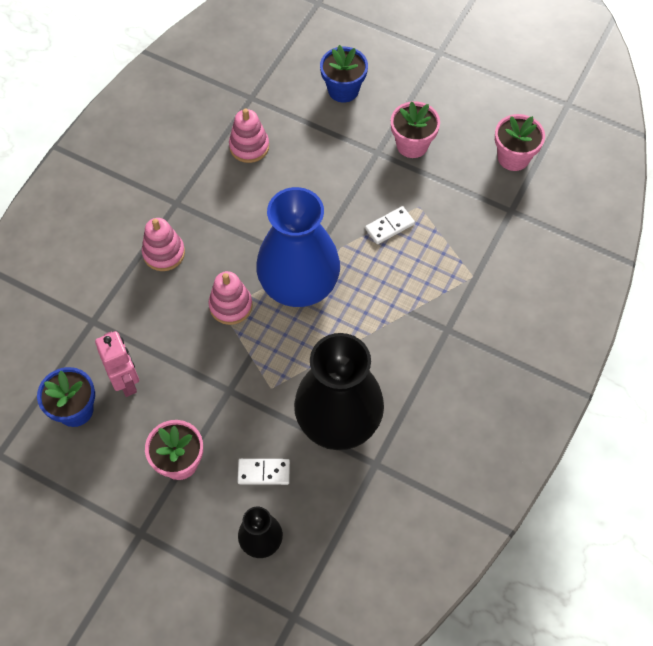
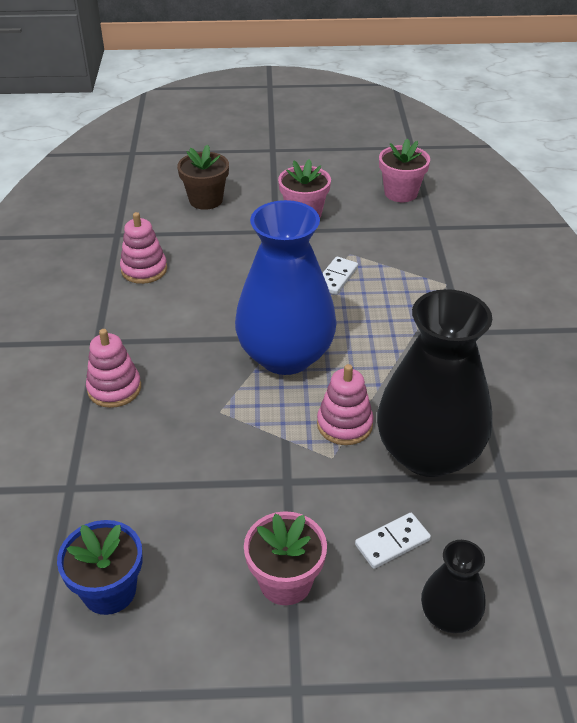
camera: 30 degrees left, 20 degrees down
(126, 381) = (156, 529): pink robot -> none
(231, 305) = (227, 403): pink stacking toy -> pink stacking toy (344, 424)
(343, 90) = (206, 200): blue flower pot -> brown flower pot

